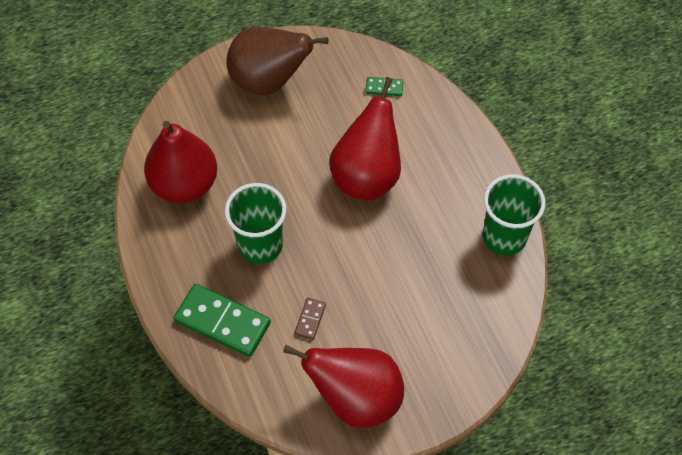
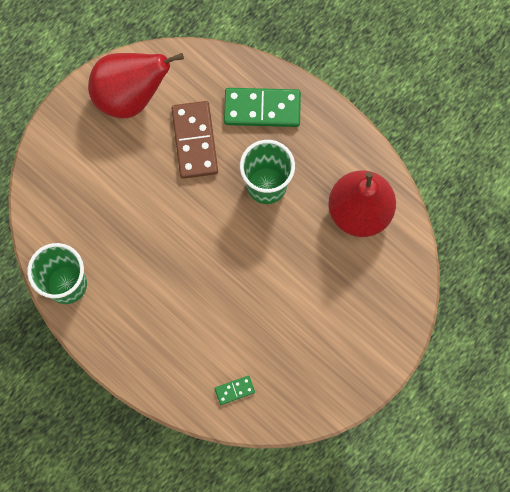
camera: 155 degrees right, 15 degrees up
(269, 81) = (343, 348): brown pear -> none
(310, 319) = (195, 141): brown domino -> brown domino, size x2.15
(366, 176) = (208, 290): red pear -> none

